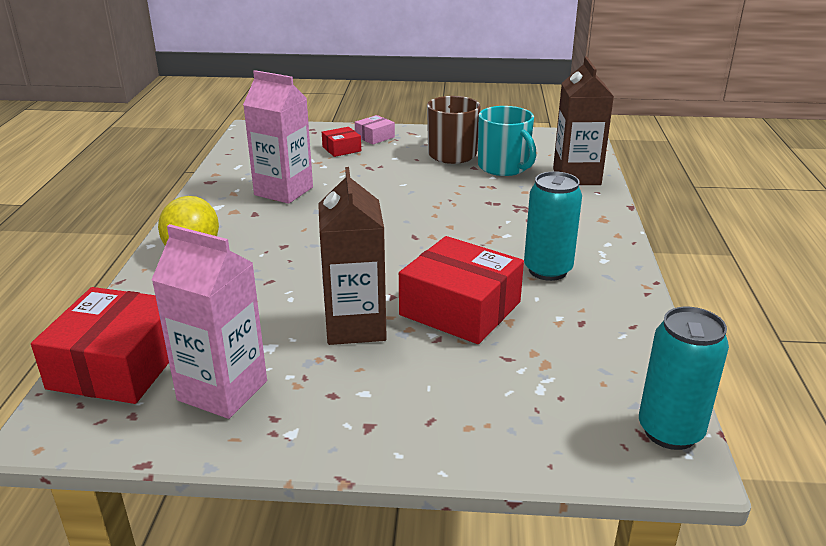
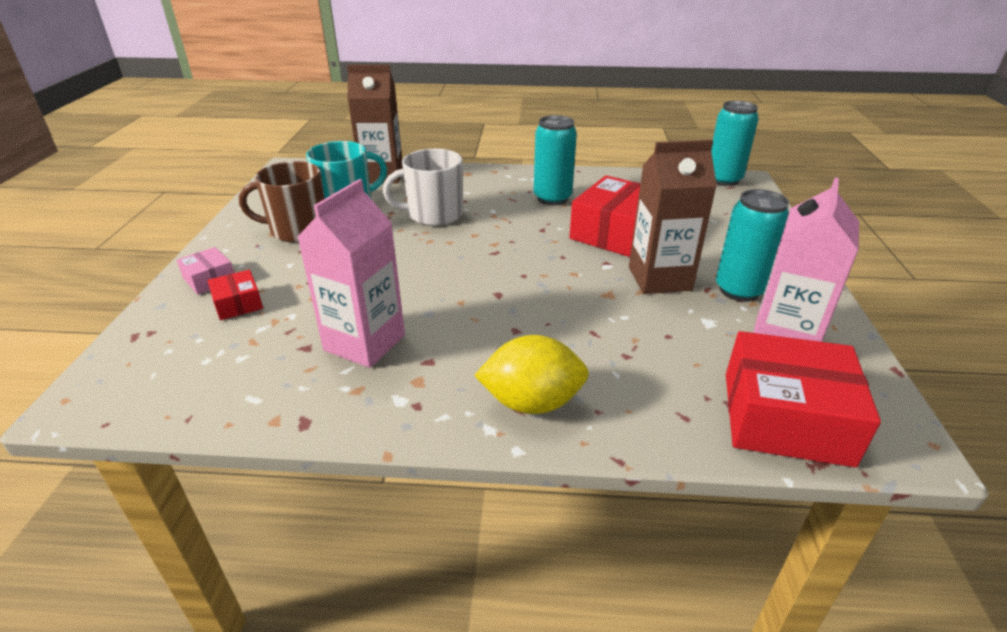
camera: 90 degrees left, 5 degrees up
(323, 379) = (739, 290): none -> turquoise can
(490, 205) = (434, 215): none -> white mug

